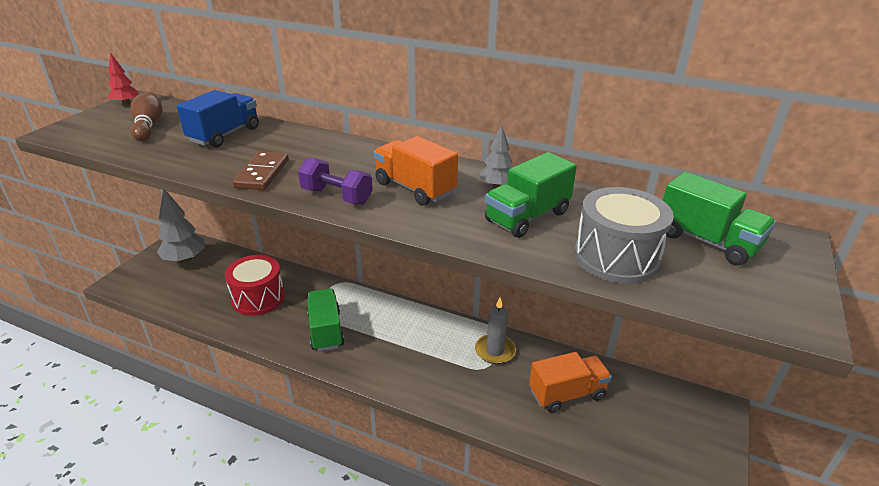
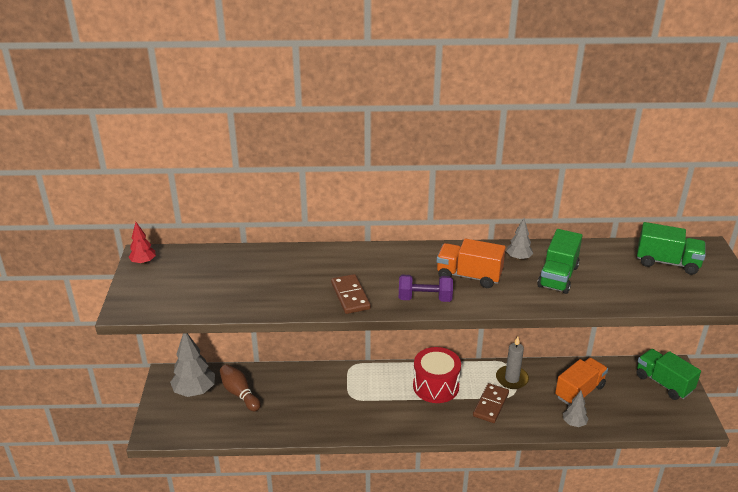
camera: 25 degrees left, 0 degrees up
(149, 126) = (199, 280): brown bowling pin -> brown bowling pin (239, 393)
(225, 135) = (275, 270): blue truck -> none
(258, 298) = (296, 402): red drum -> red drum (436, 386)
(326, 330) = (377, 408): green truck -> green truck (663, 383)
(448, 370) = (491, 405): none -> brown domino
(532, 429) = (574, 423): none -> grey tree
(616, 257) = (629, 289): grey drum -> none

